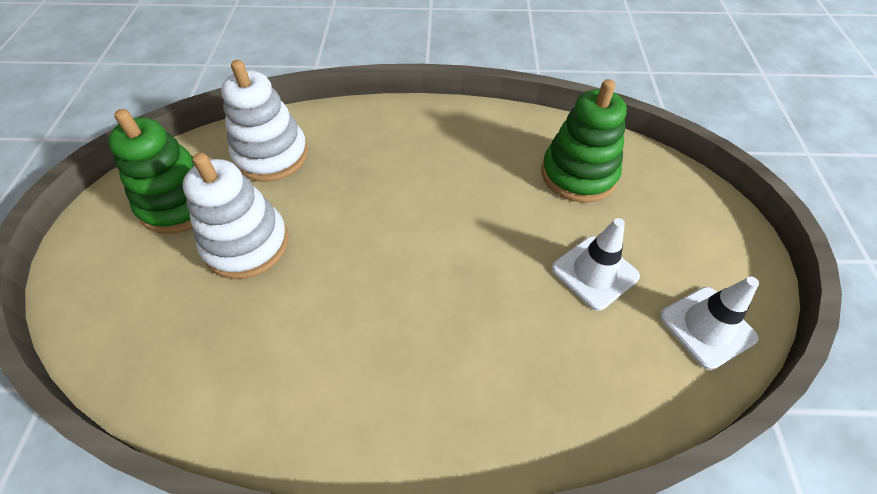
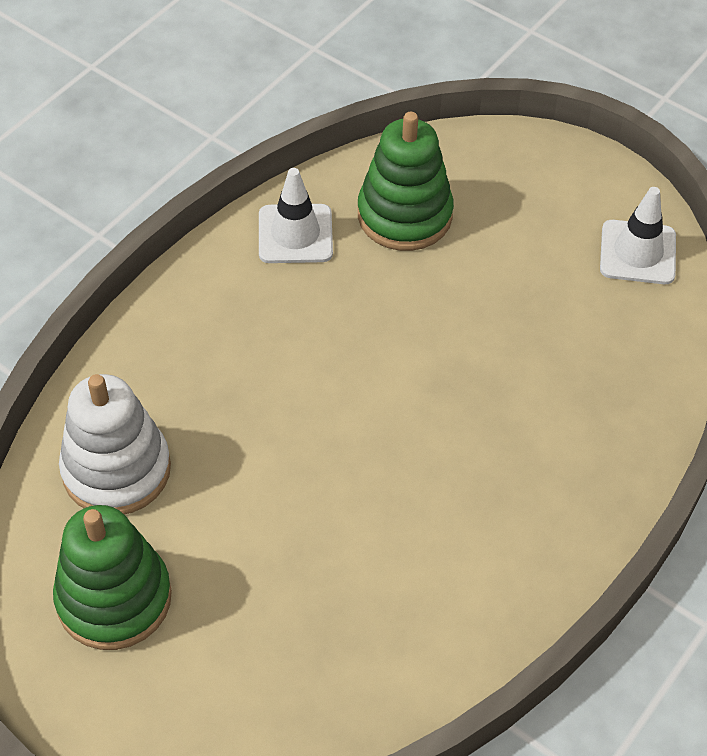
camera: 55 degrees left, 0 degrees up
(246, 244) = (243, 556): white stacking toy -> none
(594, 272) = (525, 287): white traffic cone -> white traffic cone (295, 234)

